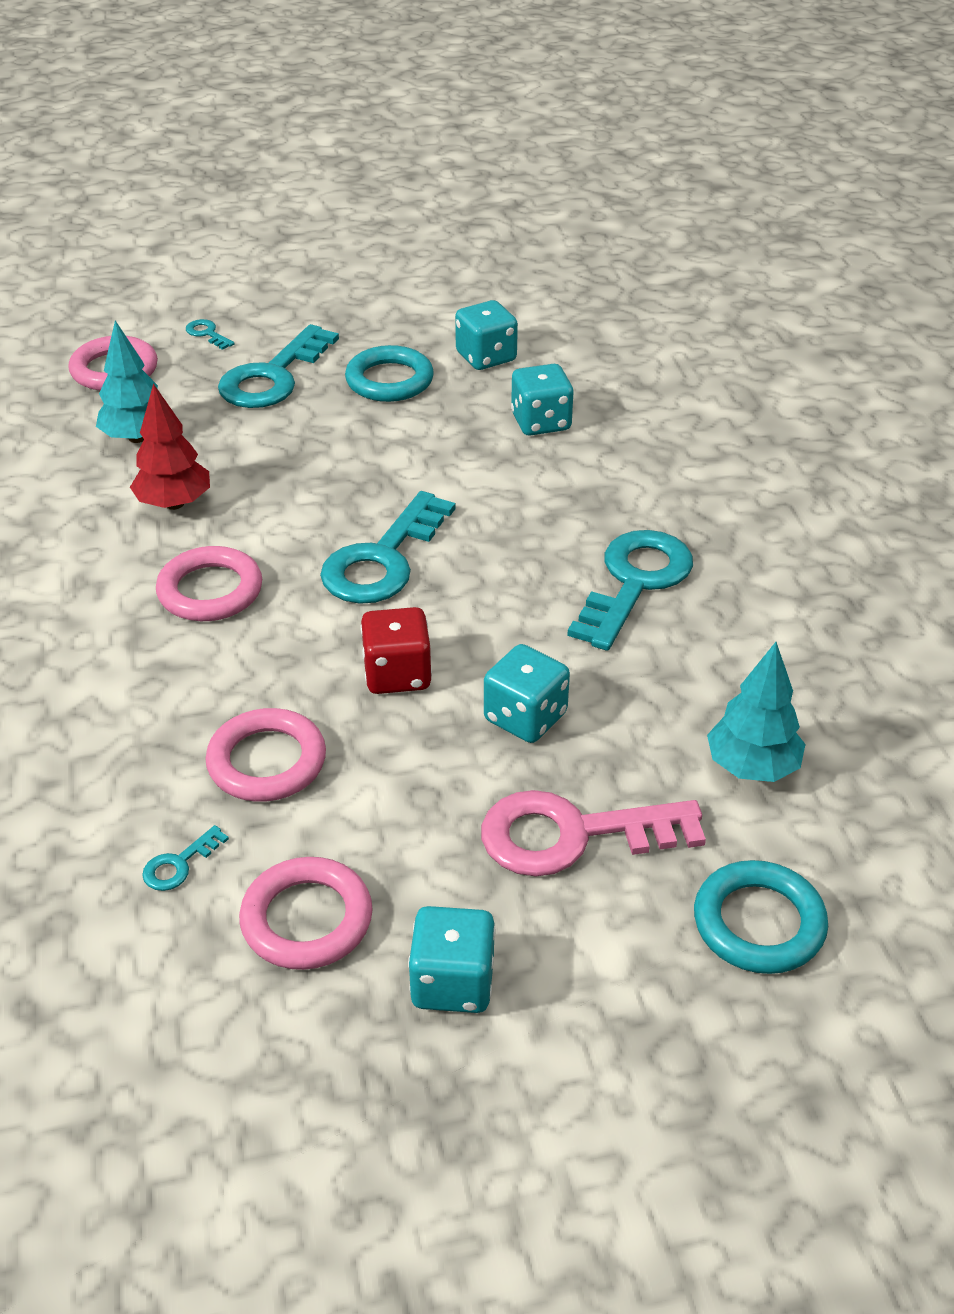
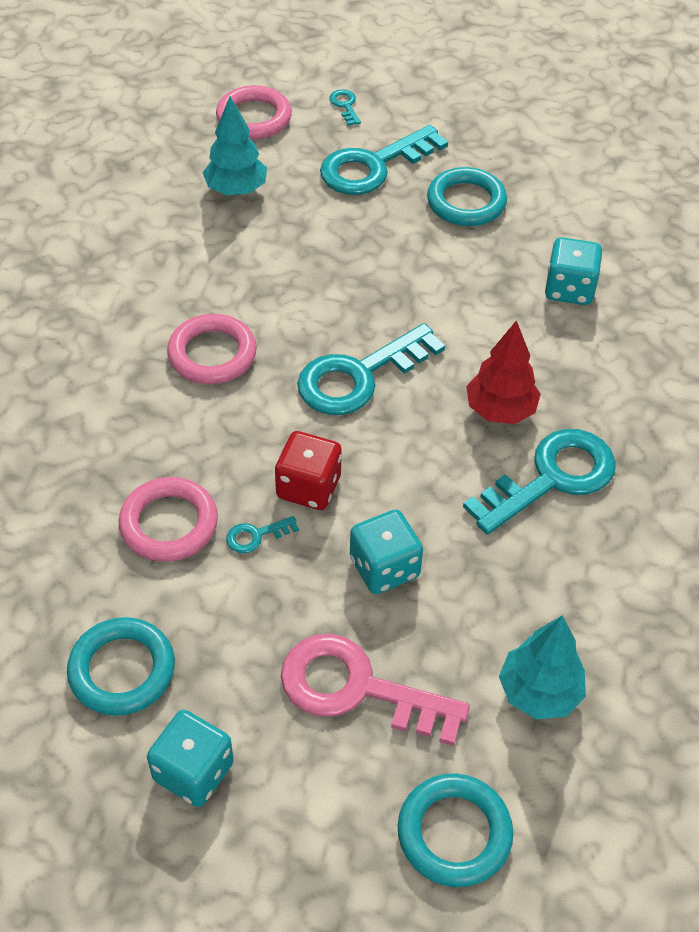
camera: 25 degrees right, 10 degrees up
(174, 504) = (230, 263): red tree -> red tree (500, 410)
(179, 864) = (60, 584): turquoise key -> turquoise key (256, 536)
(307, 919) = (122, 670): pink ring -> turquoise ring
(486, 357) = (562, 206): turquoise dice -> none

